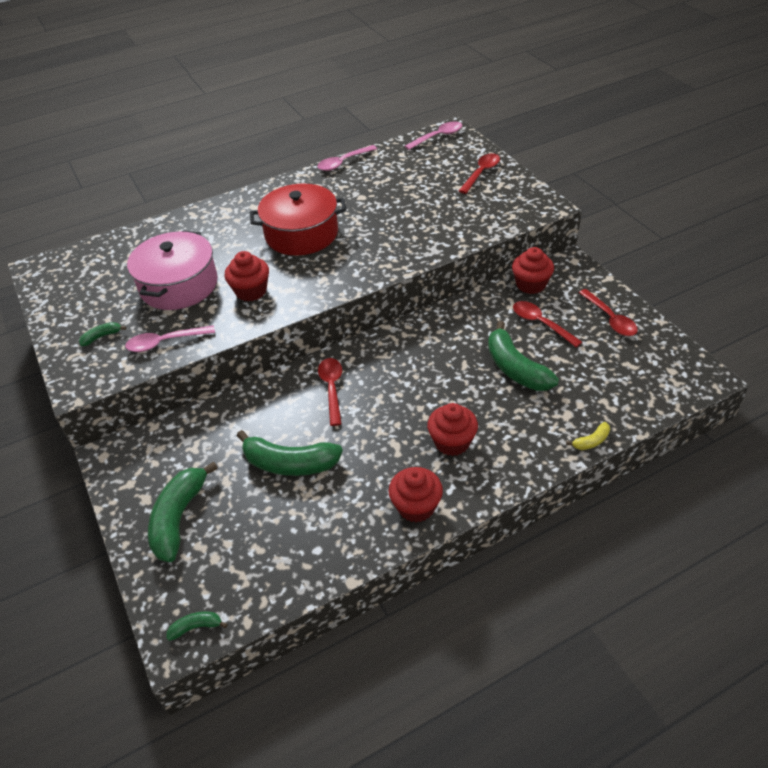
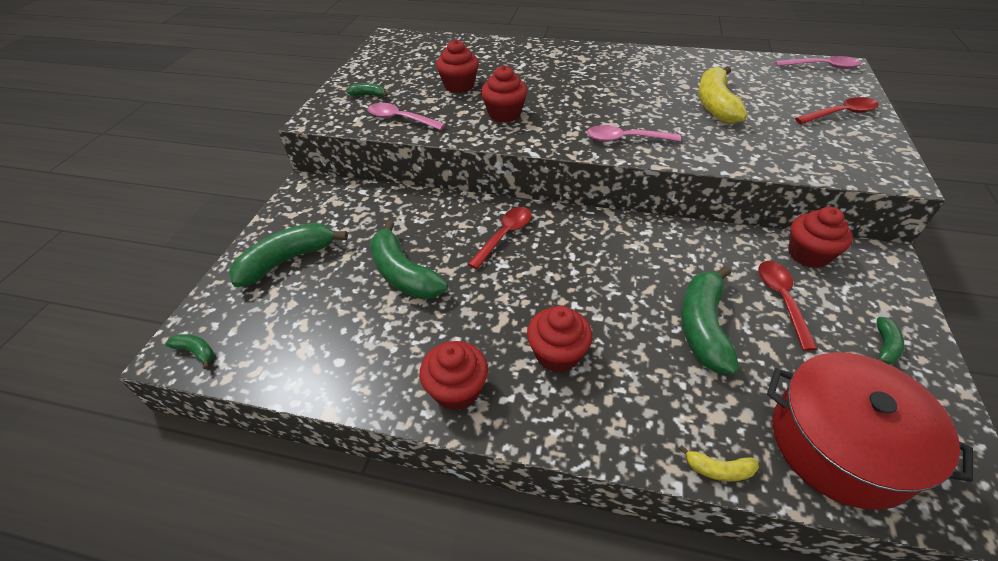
camera: 40 degrees right, 0 degrees up
(179, 285) = (459, 86): pink pot -> red cupcake
(301, 234) = (596, 91): red pot -> red pot (841, 443)
(343, 162) = (698, 54): pink spoon -> pink spoon (625, 139)
(398, 204) = (715, 105): none -> yellow banana
(610, 319) = (885, 346): red spoon -> green banana

